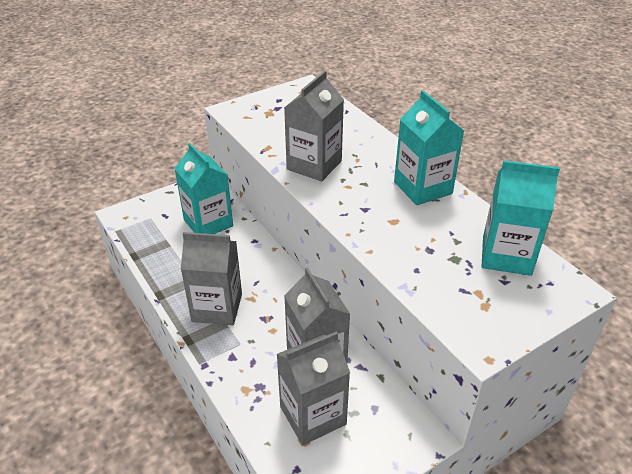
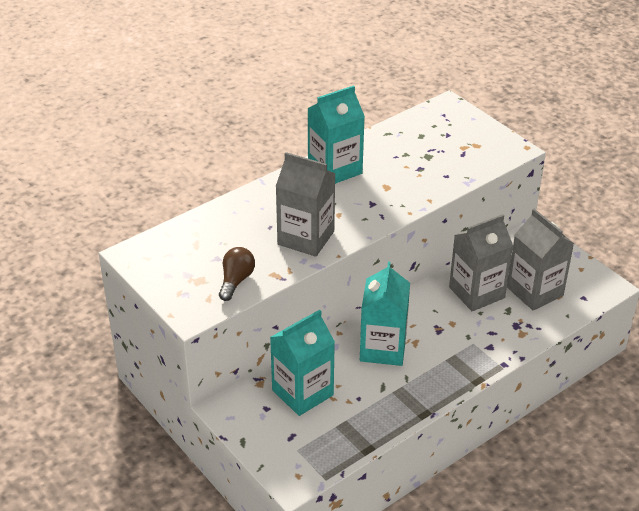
camera: 95 degrees left, 0 degrees up
(217, 307) = (433, 365): grey carton -> none
(264, 129) = (236, 280): none -> brown light bulb
(506, 255) = (418, 131): turquoise carton -> turquoise carton (383, 348)

